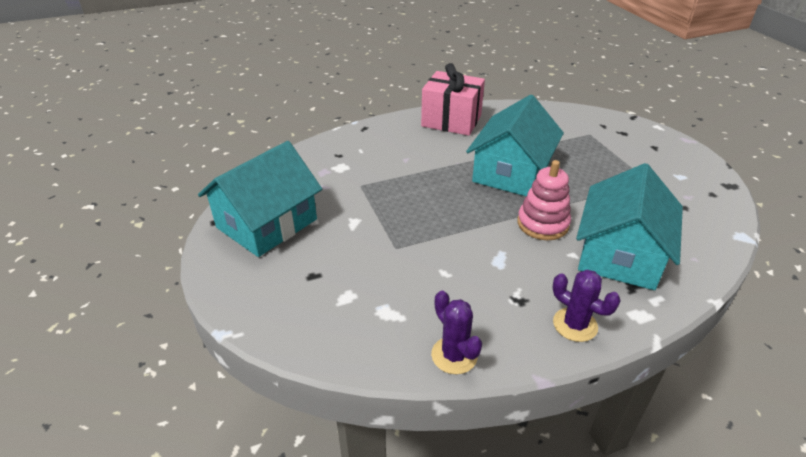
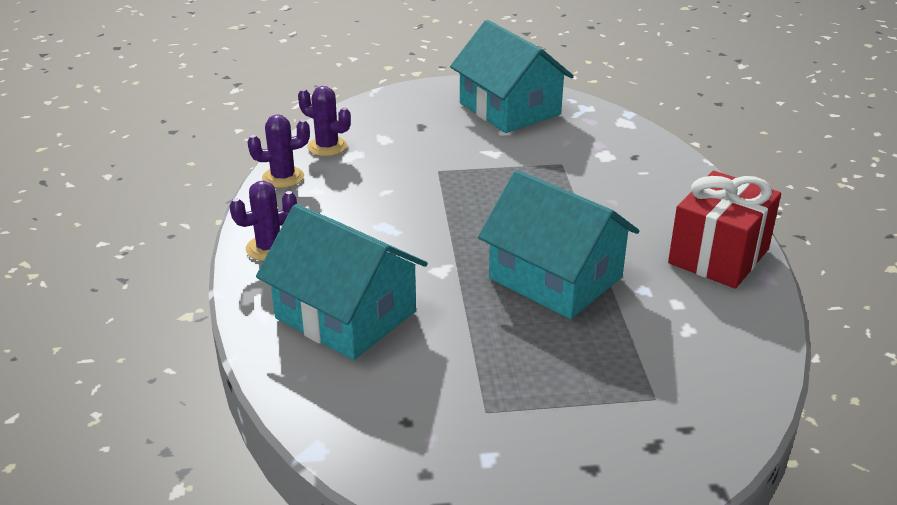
camera: 105 degrees right, 5 degrees down
(377, 337) = (327, 147): none -> purple cactus
(451, 121) = (718, 256): pink gift -> red gift
(542, 224) = (431, 273): pink stacking toy -> none

